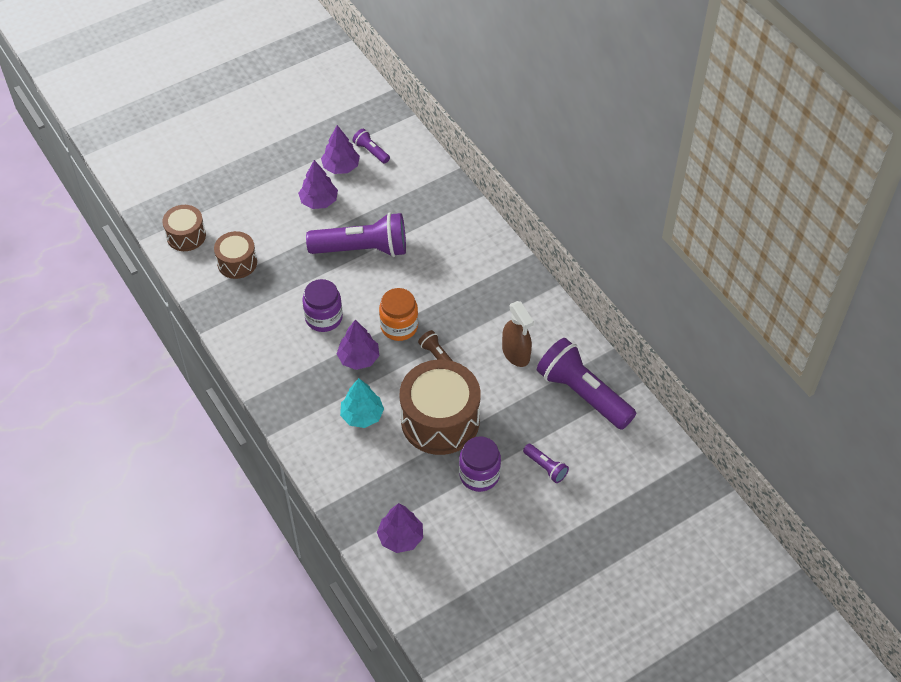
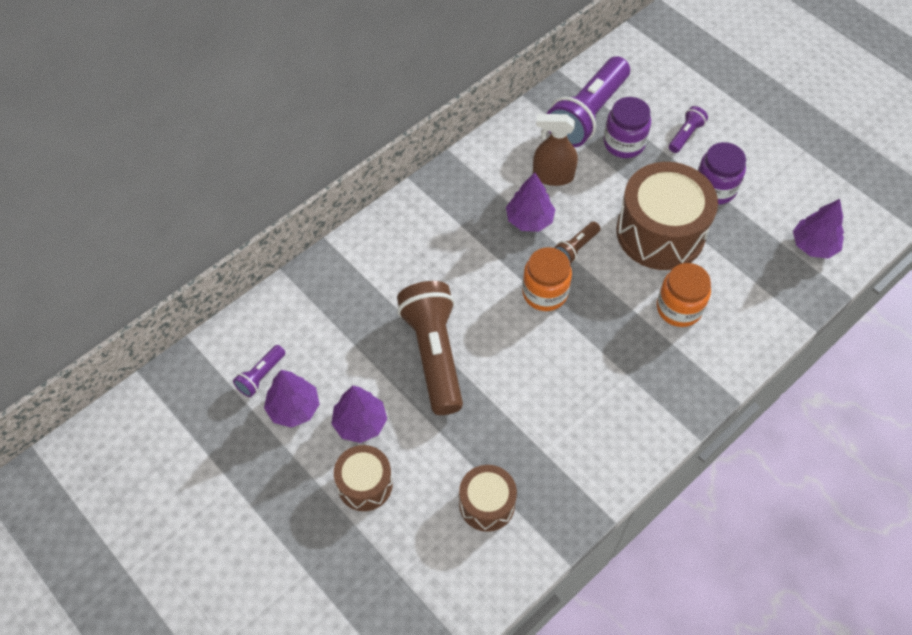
camera: 100 degrees left, 5 degrees up
(186, 236) = (452, 589): brown drum -> brown drum (365, 484)
(324, 318) = (552, 376): purple jar -> purple jar (624, 143)
(359, 358) = (602, 326): purple tree -> purple tree (529, 219)
(362, 249) = (434, 354): purple flashlight -> brown flashlight
(362, 415) = (679, 308): turquoise tree -> orange jar
(516, 354) = (552, 176): brown spray bottle -> brown spray bottle turned 135 degrees counterclockwise

